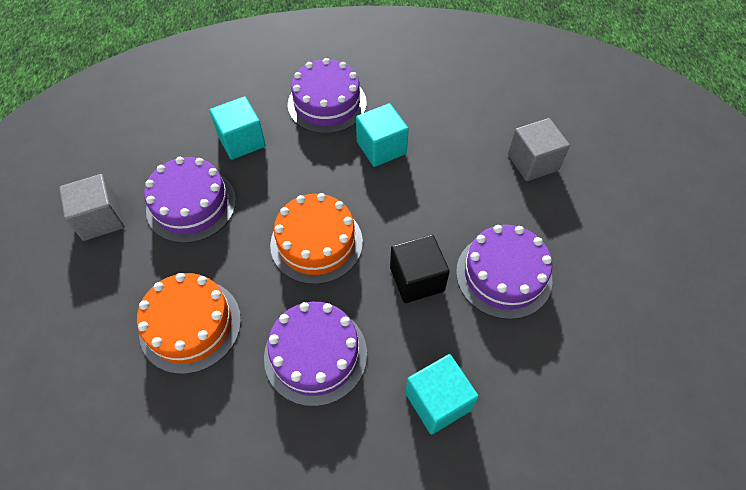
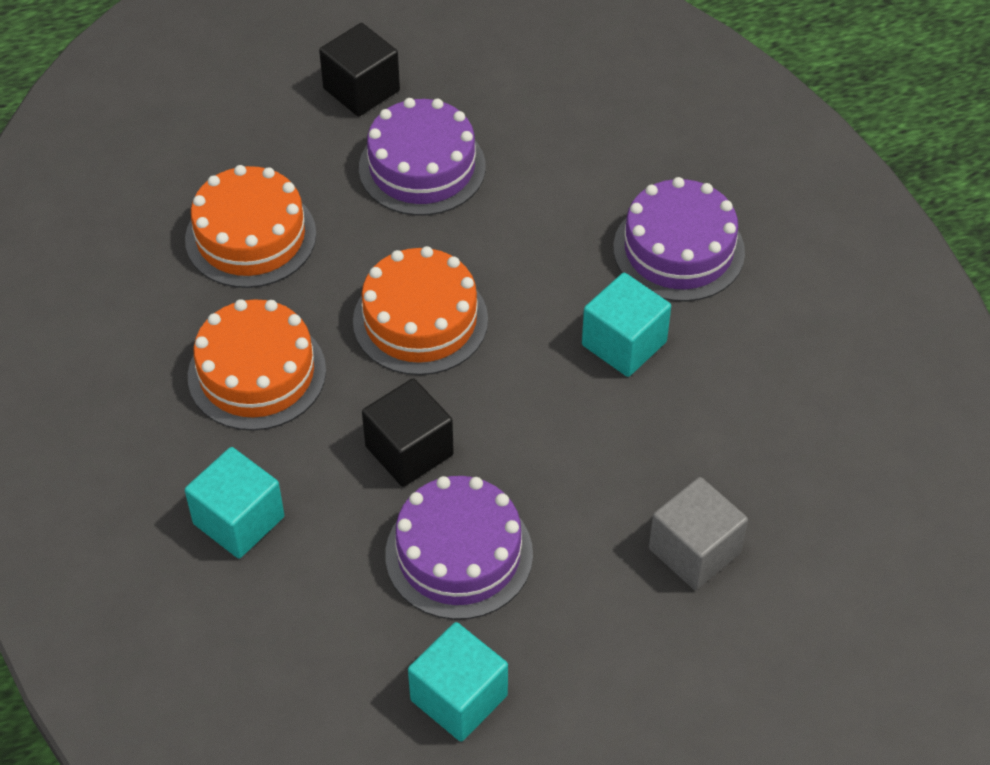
camera: 70 degrees right, 5 degrees down
(101, 219) = (361, 90): grey cube -> black cube
(241, 141) = (554, 177): turquoise cube -> turquoise cube (459, 698)
(315, 354) = (257, 373): purple cake -> orange cake

